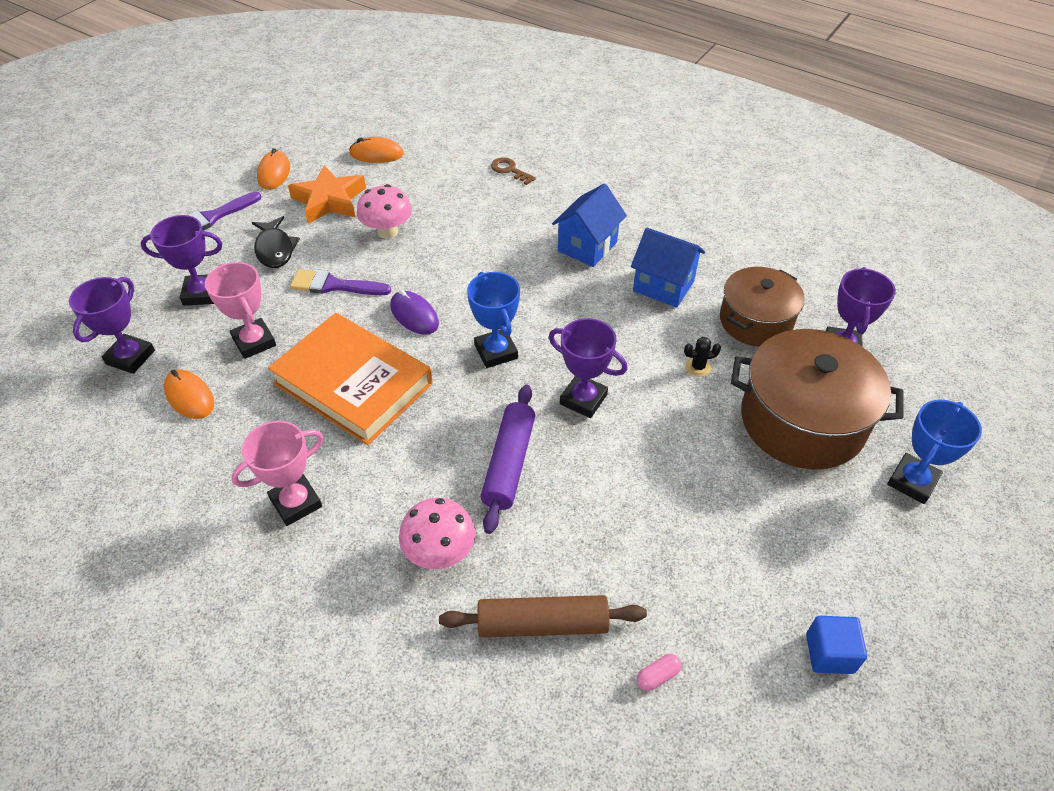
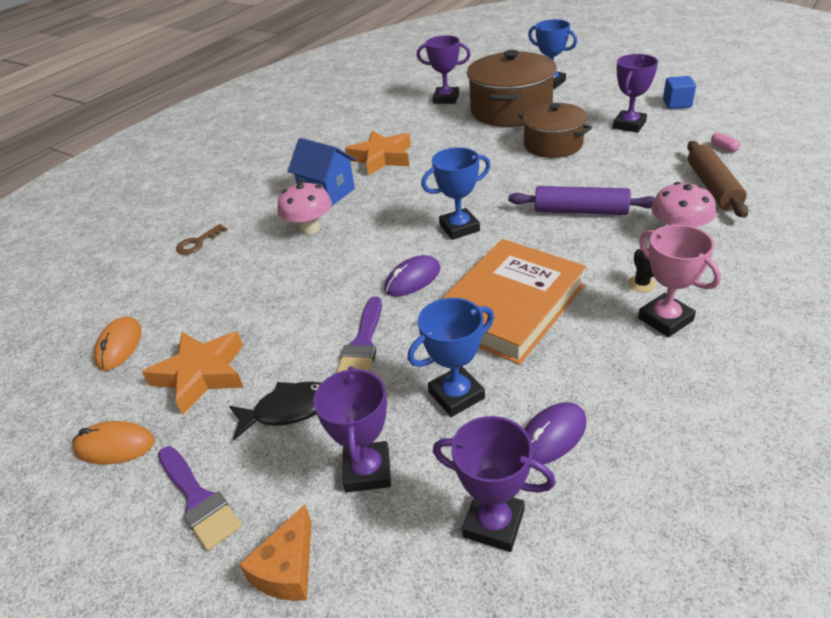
camera: 85 degrees left, 10 degrees down
(144, 262) = (287, 569): none -> orange cheese
(189, 396) = (552, 436): orange mouse -> purple mouse
(254, 342) = (456, 395): pink trophy -> blue trophy
(387, 231) = (277, 315): pink mushroom -> pink mushroom (309, 228)
(583, 399) = (507, 184): purple trophy -> purple trophy (629, 125)
(663, 286) = (381, 158): blue house -> orange star
(698, 367) = (468, 143): black cactus -> black cactus (641, 284)
(755, 321) = (420, 124): brown pot -> brown pot (553, 145)

